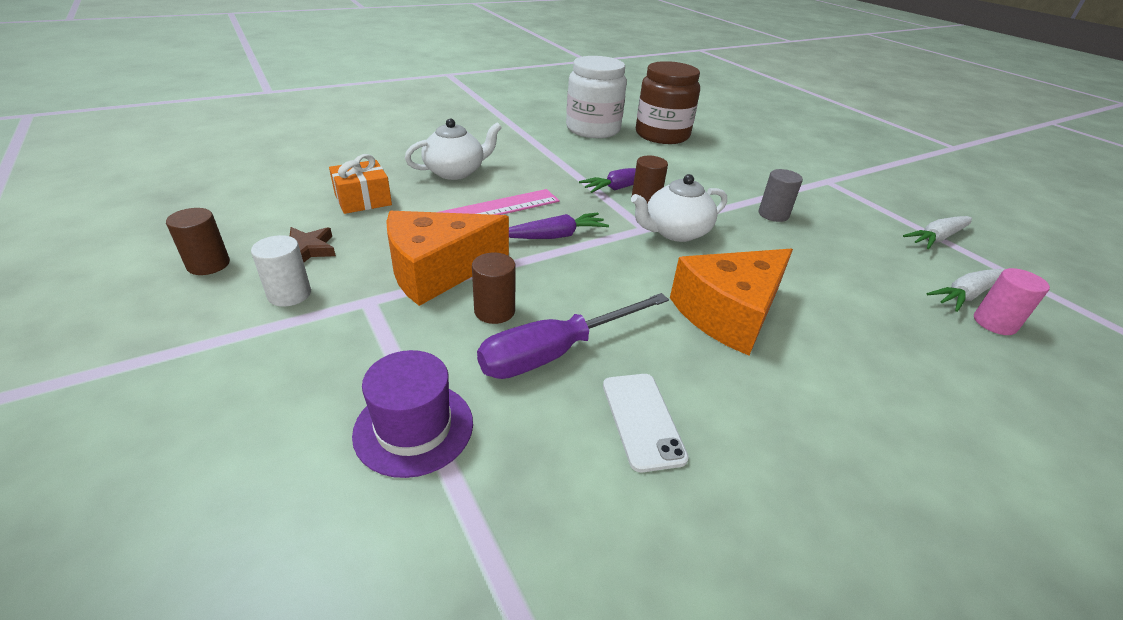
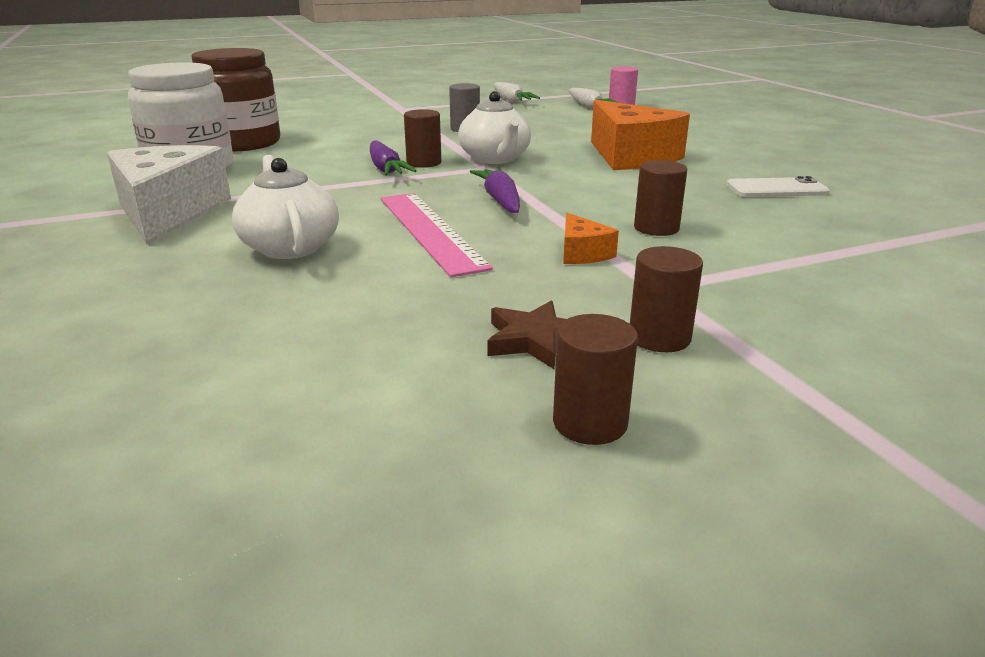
camera: 80 degrees left, 10 degrees down
(289, 294) = (659, 337): white cylinder -> brown cylinder
(363, 200) = (367, 308): orange gift -> none
(414, 428) = (844, 257): purple hat -> none
(438, 270) = (582, 253): orange cheese -> orange cheese, size x0.45
(510, 135) = (168, 213): none -> white cheese
(555, 352) = (710, 208): purple screwdriver -> none

